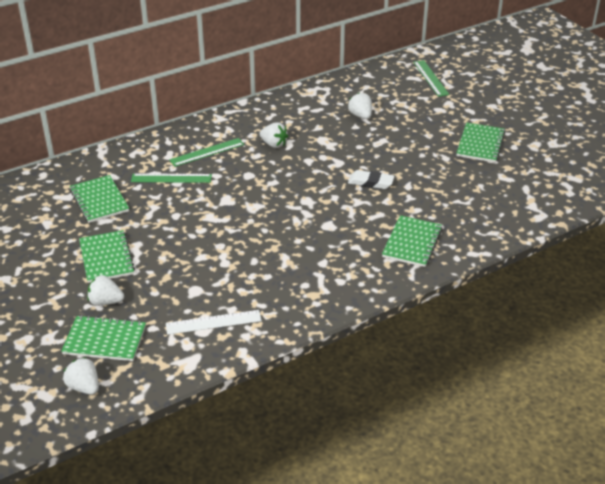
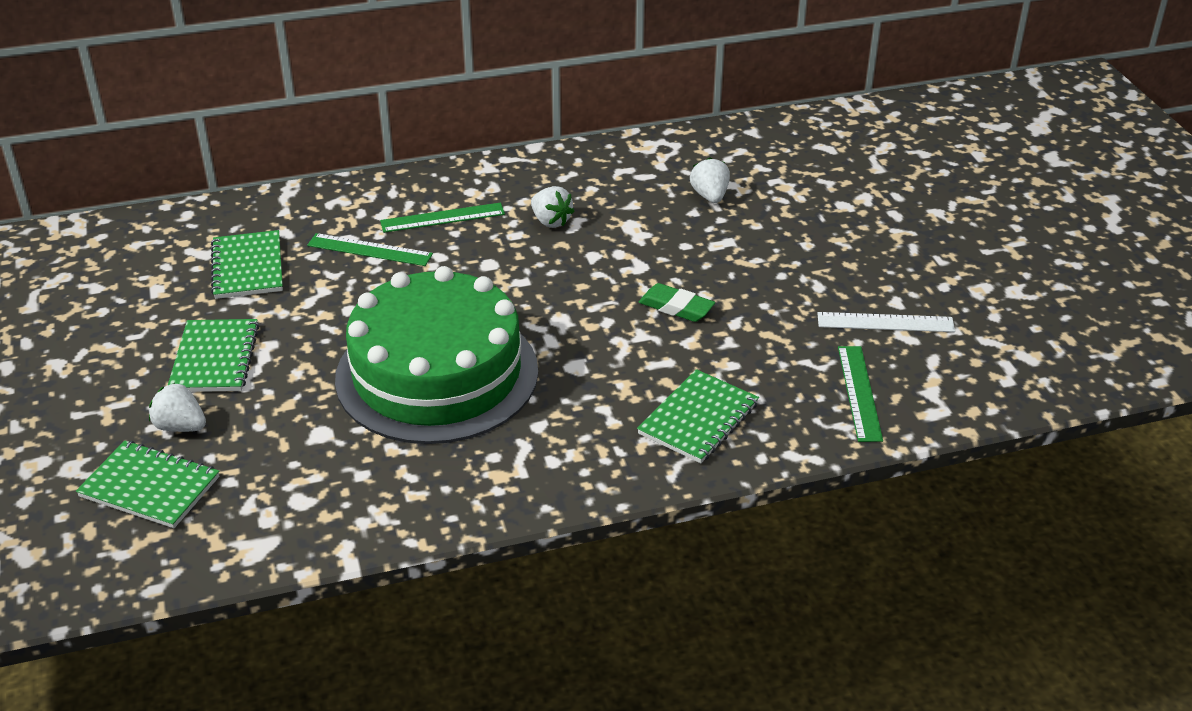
camera: 15 degrees right, 0 degrees up
(84, 387) = (84, 555): white strawberry -> none
(213, 322) = (324, 490): white ruler -> white ruler (885, 322)
(248, 244) = (437, 374): none -> green cake
(370, 182) = (676, 307): white eraser -> green eraser
(430, 78) = (853, 151): green ruler -> green ruler (859, 393)
(480, 144) = (887, 273): green notebook -> none

